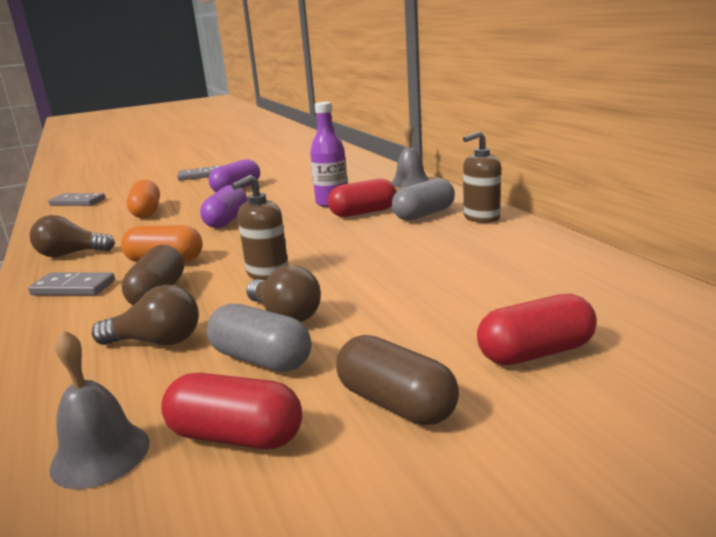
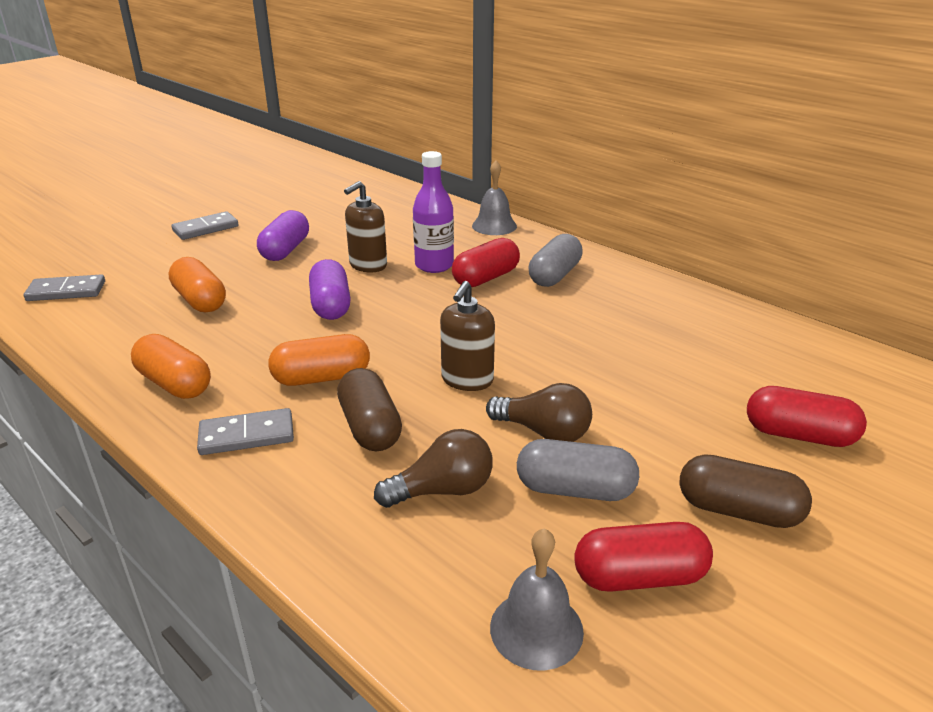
camera: 25 degrees left, 10 degrees up
(71, 254) = (174, 384): brown light bulb -> orange capsule
(481, 218) = (616, 275): brown soap dispenser -> brown soap dispenser (368, 265)
(535, 353) = (799, 435): red capsule -> red capsule turned 60 degrees clockwise

